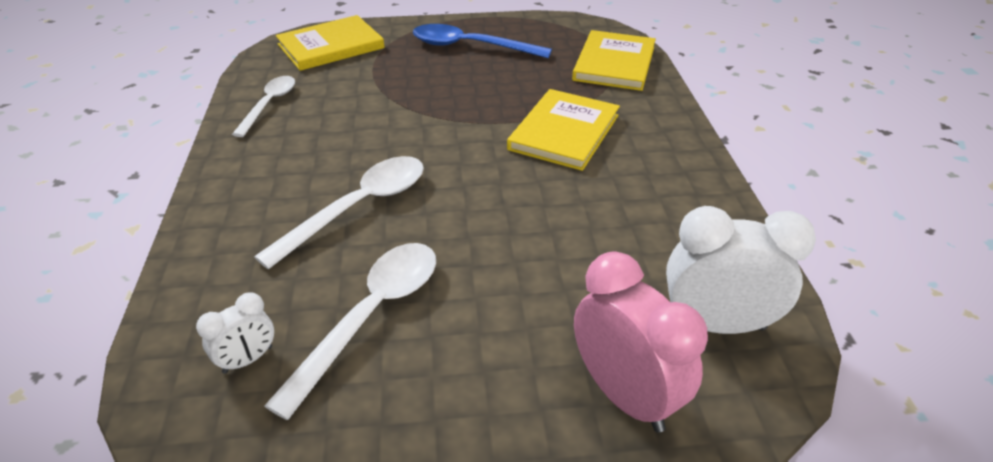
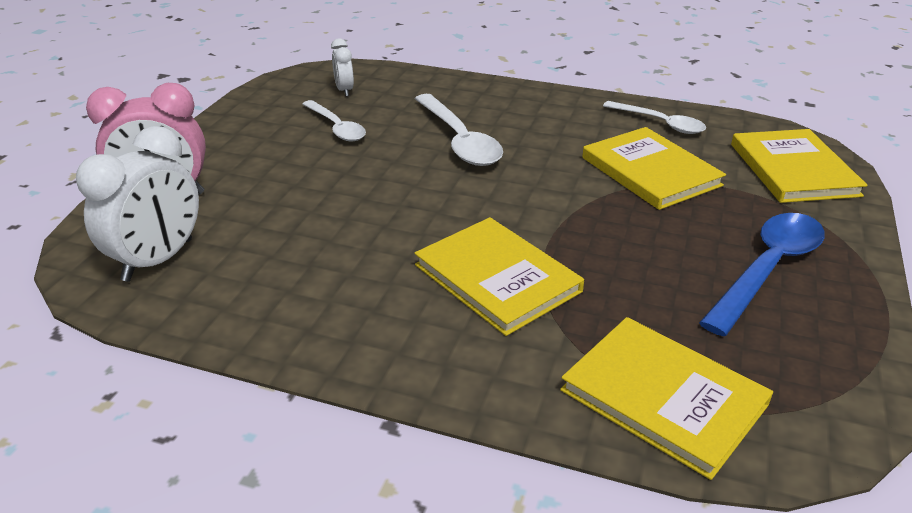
camera: 115 degrees right, 5 degrees down
(366, 97) = (650, 171): none -> yellow book
(371, 316) = (336, 127): white spoon -> white spoon, size x0.66

